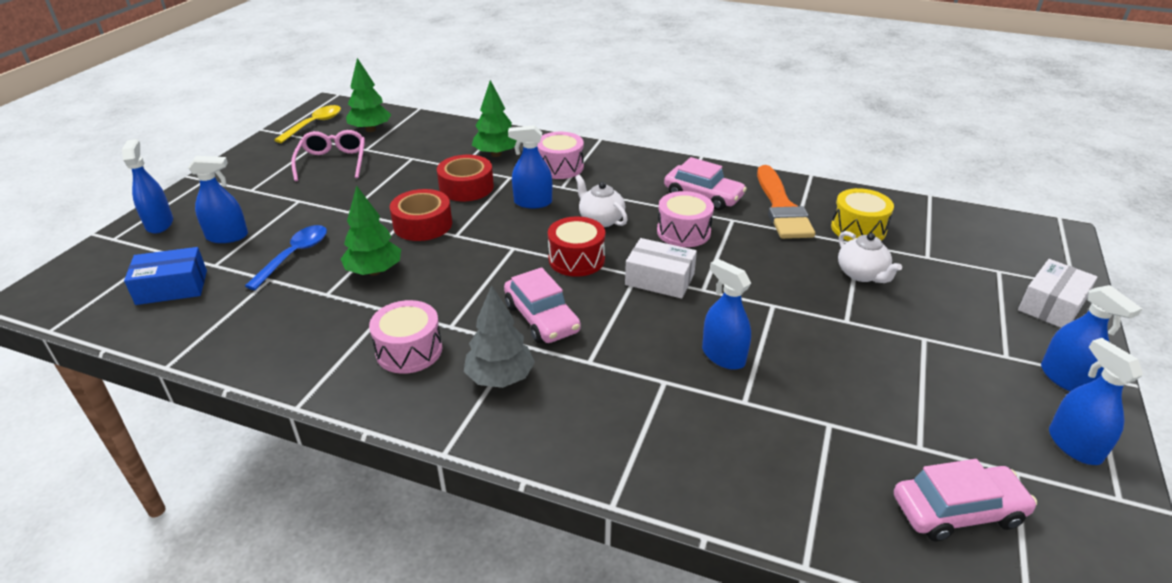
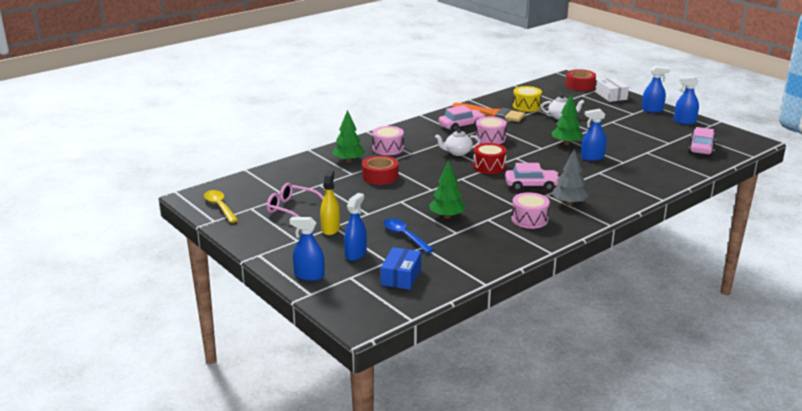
camera: 60 degrees left, 10 degrees down
(290, 200) = (330, 229): none -> yellow spray bottle
(370, 129) = (257, 189): green tree -> green tree (566, 143)
(422, 224) = (410, 196): red tape -> red tape (580, 85)
(533, 202) = (420, 164): blue spray bottle -> none
(659, 279) = (525, 154): white box -> none

